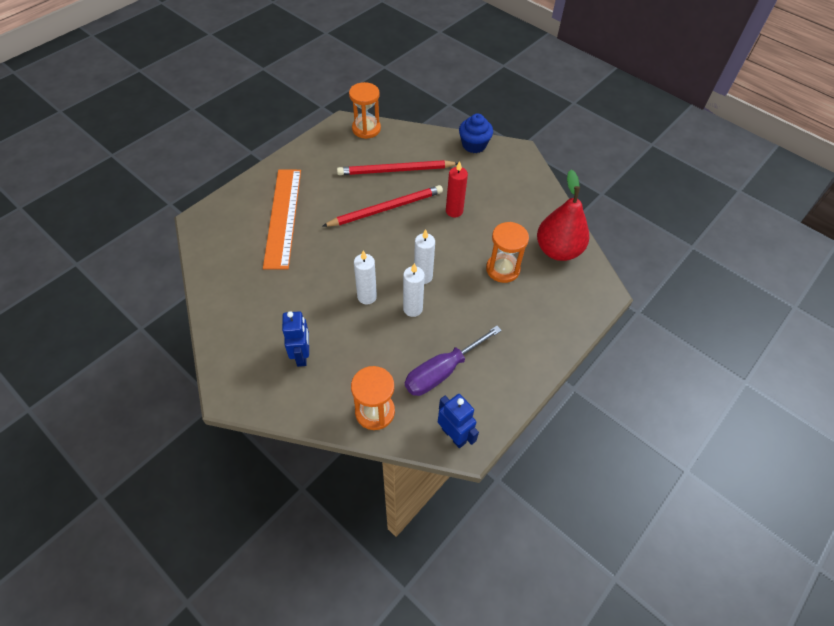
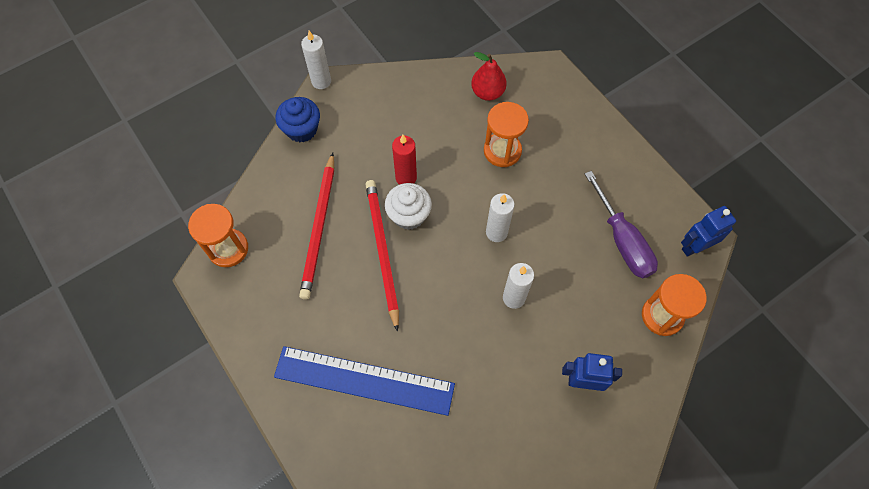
camera: 75 degrees left, 10 degrees up
(282, 217) = (364, 381): orange ruler -> blue ruler
(413, 309) = (539, 252): white candle -> white candle (321, 81)
(421, 218) = (409, 215): none -> white cupcake
(558, 250) = (487, 92): red pear -> red pear, size x0.63

